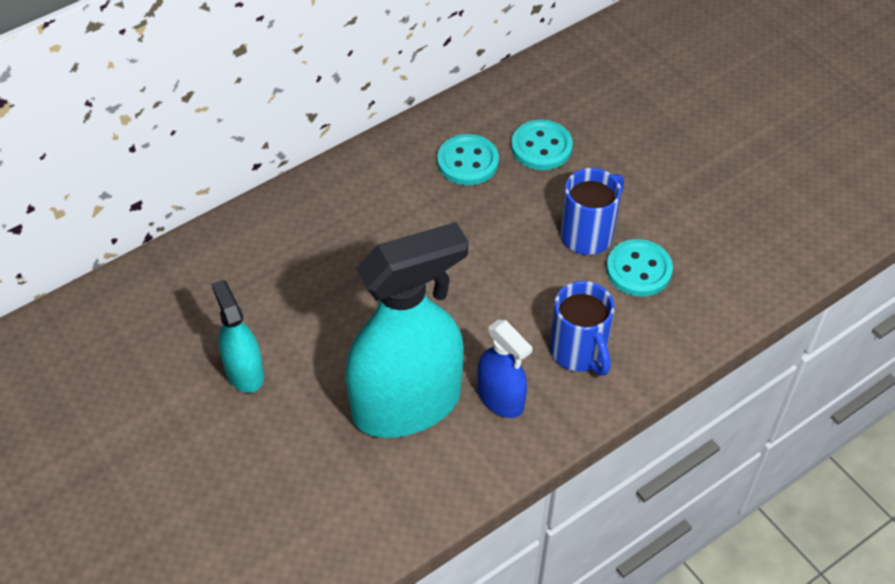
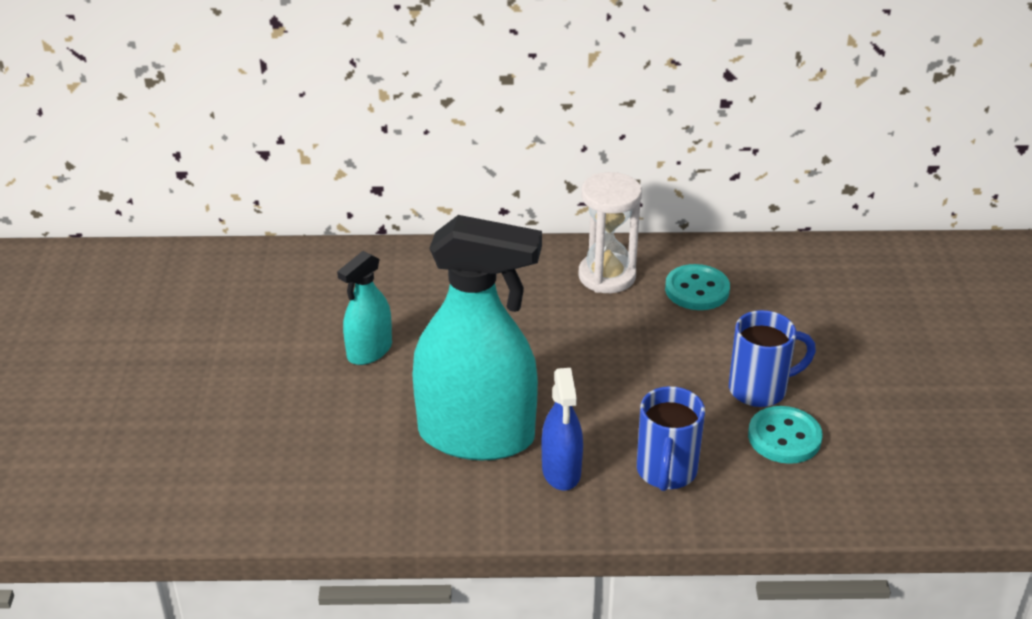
camera: 35 degrees right, 15 degrees down
(244, 372) = (369, 351): turquoise spray bottle -> turquoise spray bottle turned 150 degrees counterclockwise
(384, 185) = (607, 276): none -> white hourglass
(541, 147) = (777, 307): turquoise button -> none

